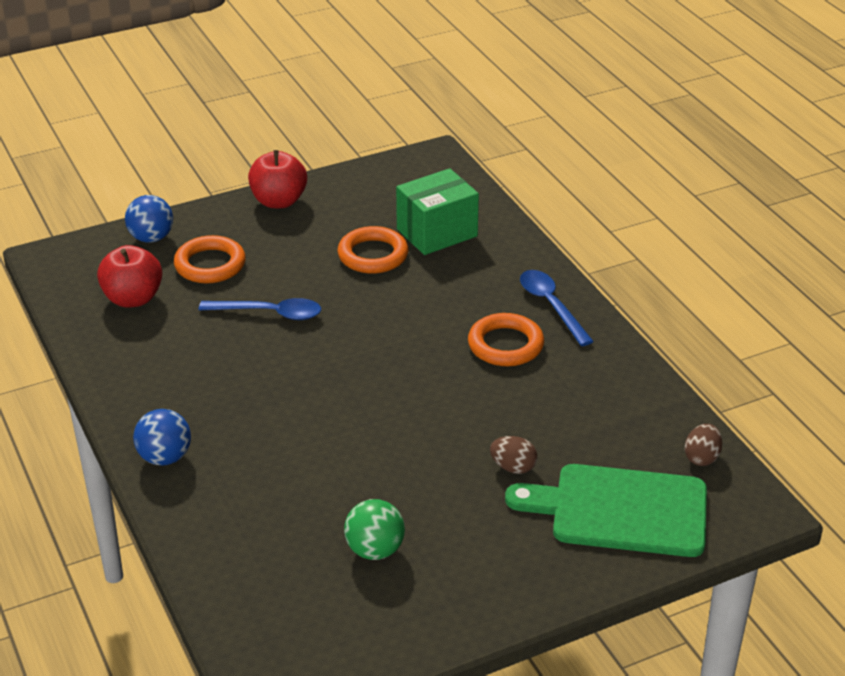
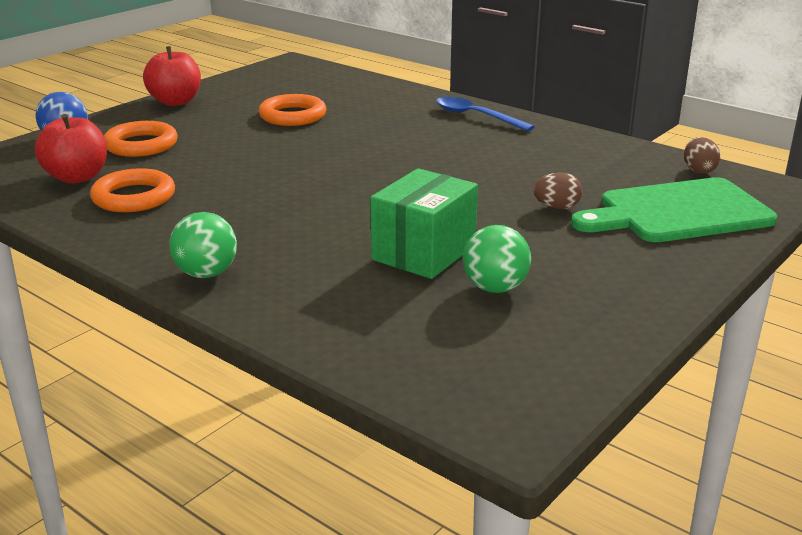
camera: 25 degrees left, 10 degrees down
(165, 457) = (206, 274): blue ball -> green ball
(269, 313) = (228, 162): blue spoon -> none
(437, 233) = (336, 96): green box -> green box (424, 253)
(505, 345) = (464, 142): orange ring -> orange ring (134, 197)

